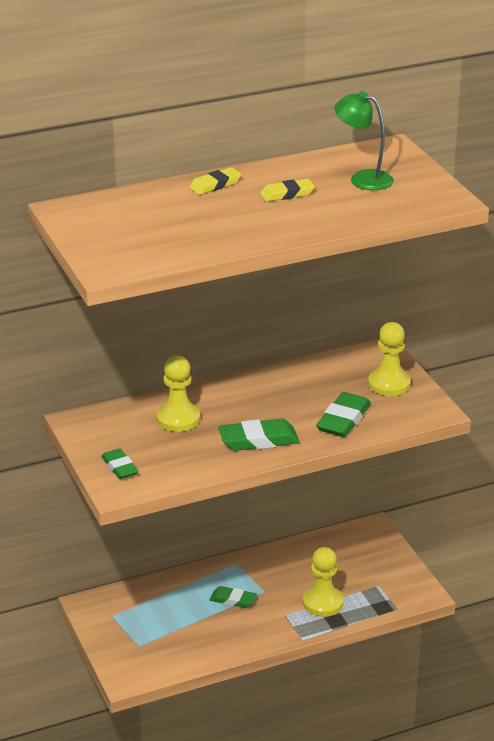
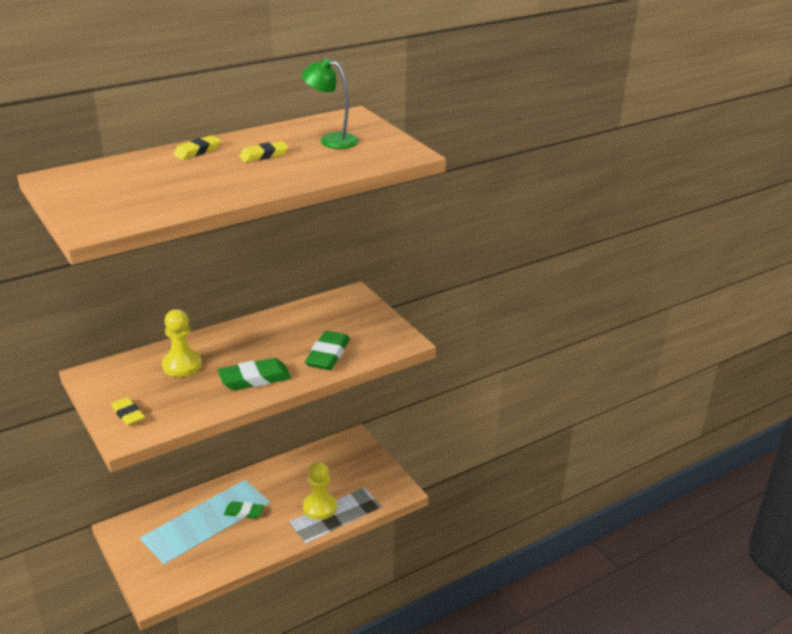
camera: 10 degrees left, 0 degrees up
(120, 467) = (128, 414): green eraser -> yellow eraser
(389, 384) = (363, 321): yellow pawn -> none

